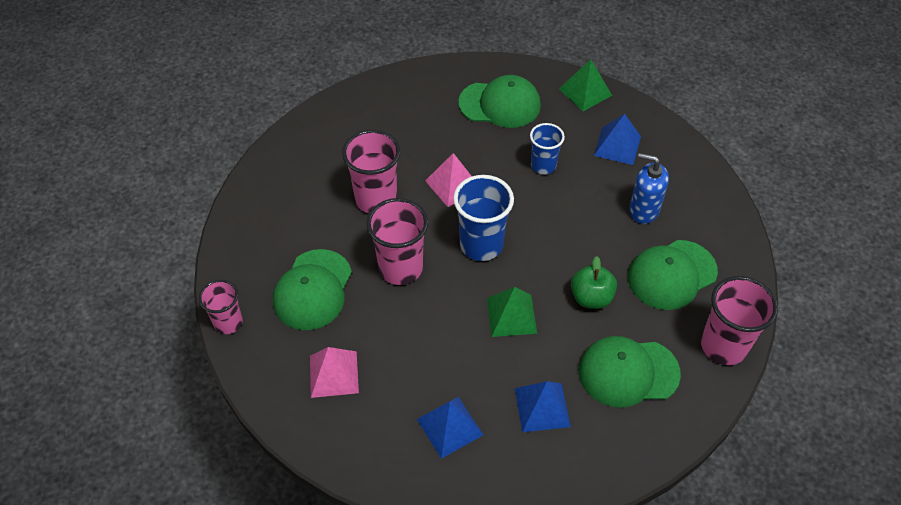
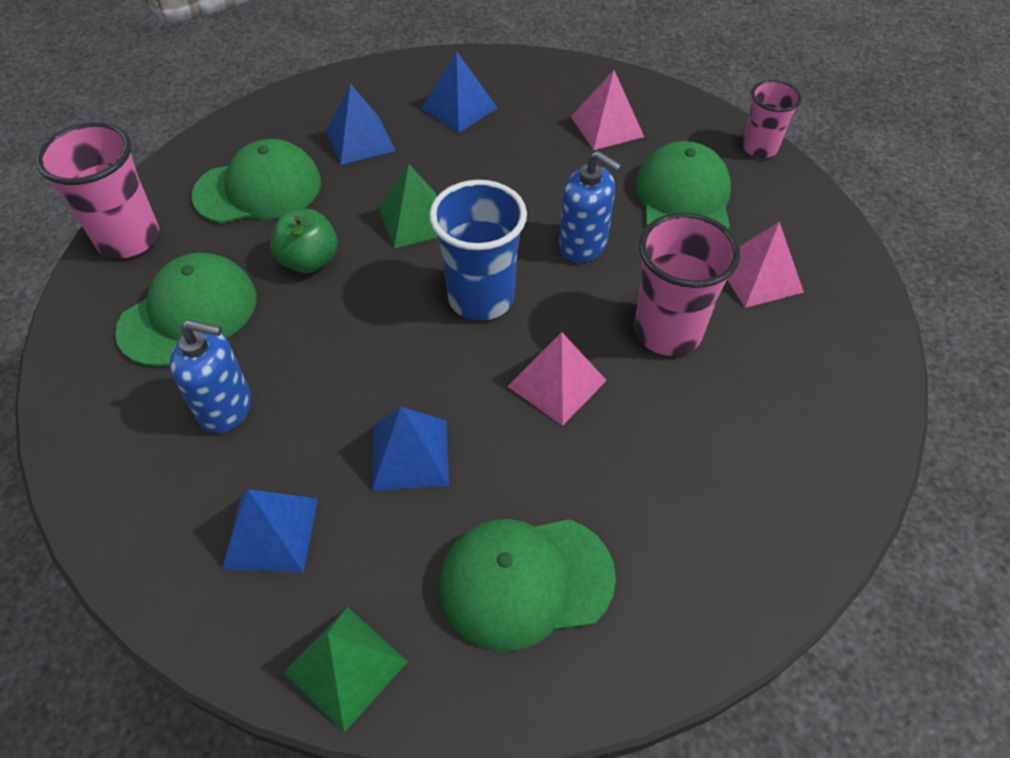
camera: 165 degrees right, 0 degrees up
(300, 221) = (759, 276): none -> pink pyramid
(400, 268) = (583, 245): pink cup -> blue soap dispenser
(543, 165) = (410, 454): blue cup -> blue pyramid

